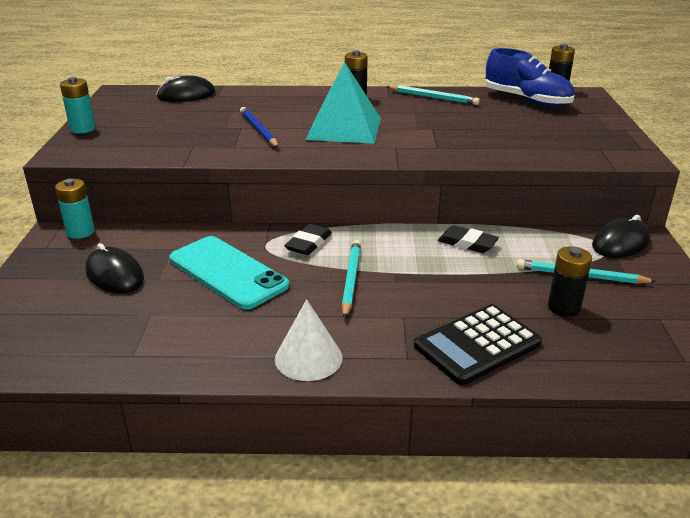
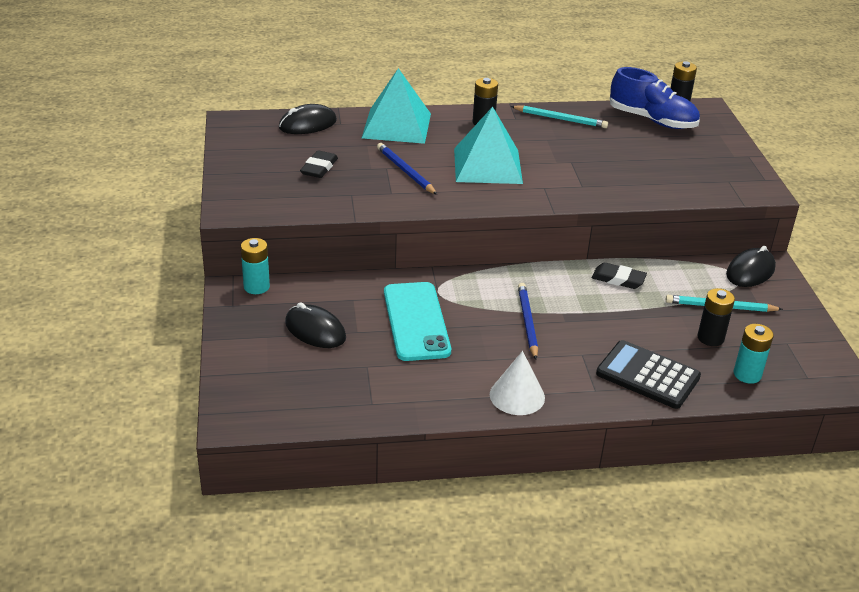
camera: 10 degrees left, 5 degrees up
(82, 129) = (228, 177): turquoise battery -> turquoise battery (747, 374)
(227, 272) = (416, 321): turquoise phone -> turquoise phone turned 45 degrees clockwise
(270, 98) = (396, 125): none -> turquoise pyramid
(308, 243) = (477, 287): black eraser -> black eraser (319, 168)
(351, 280) = (527, 322): turquoise pencil -> blue pencil
(477, 345) = (647, 375): black calculator -> black calculator turned 75 degrees clockwise

